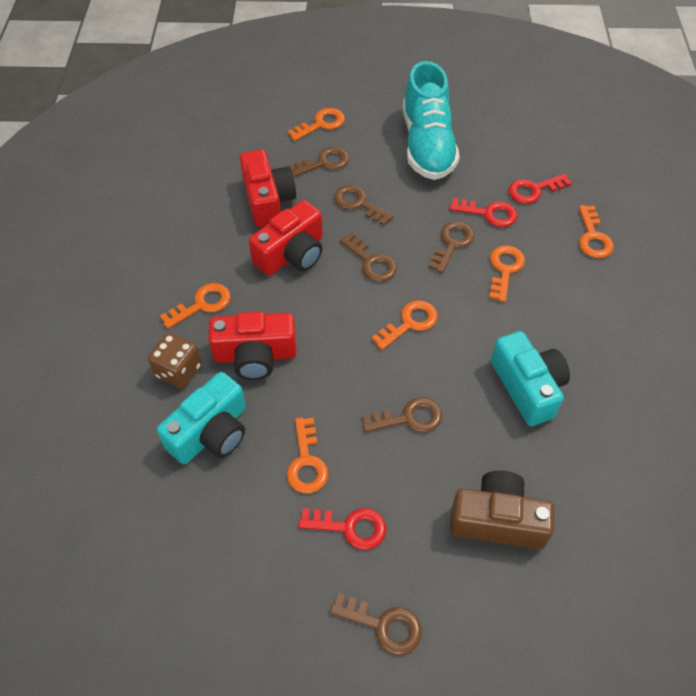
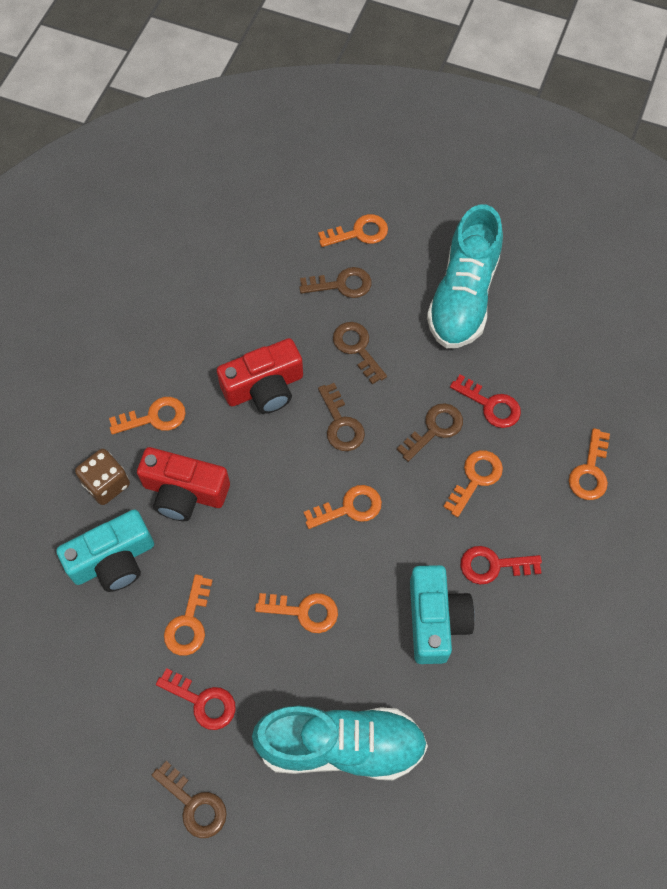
camera: 20 degrees right, 10 degrees up
(268, 200) = (265, 313): red camera -> none
(409, 418) = (304, 611): brown key -> orange key
(497, 520) = (341, 745): brown camera -> turquoise shoe
(534, 190) = (554, 391): red key -> red key (493, 565)

